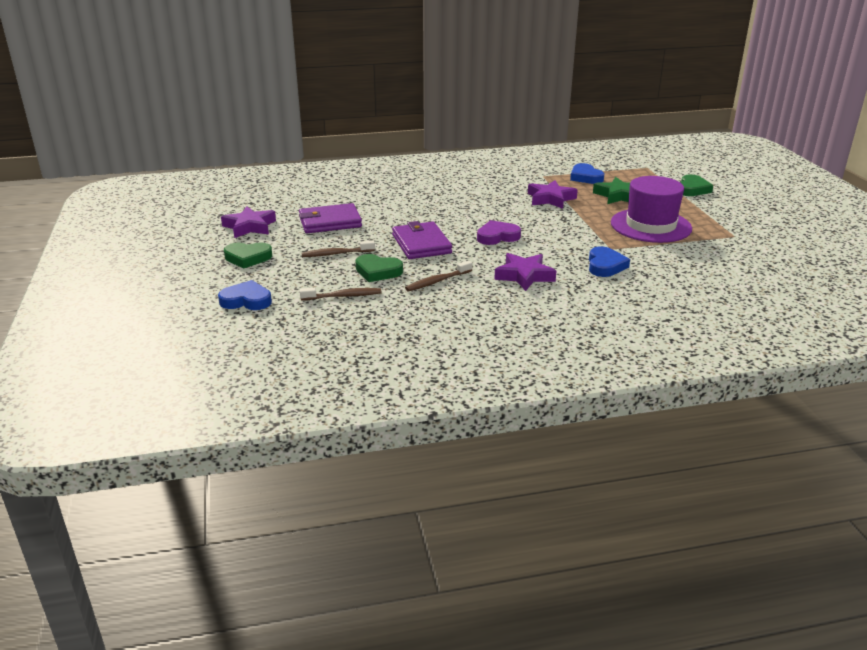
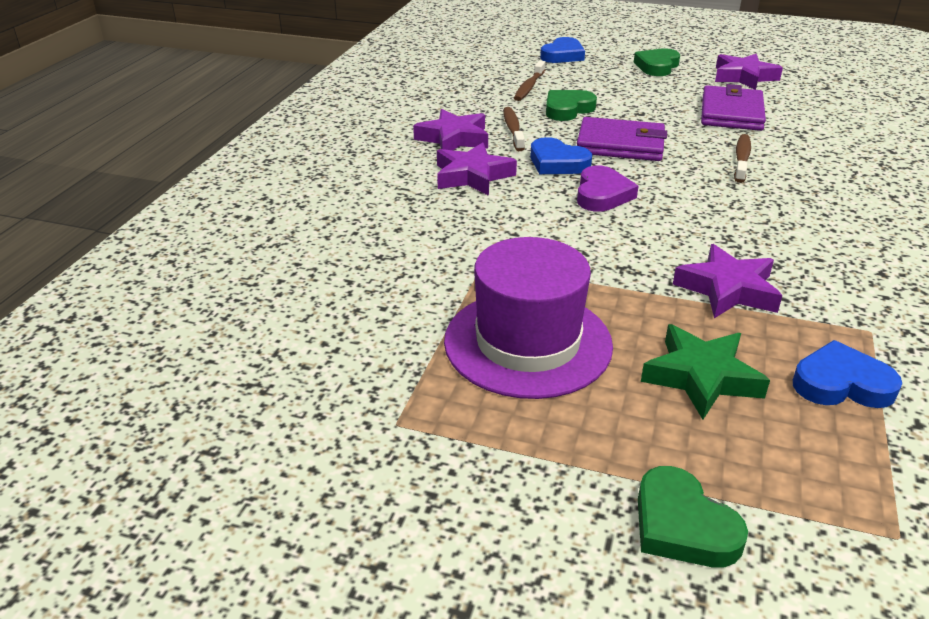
camera: 120 degrees right, 5 degrees up
(336, 254) = (632, 100): brown toothbrush -> brown toothbrush (741, 159)
(478, 297) = (454, 138): none -> purple star
(605, 266) = (437, 236): blue heart -> blue heart (557, 163)

